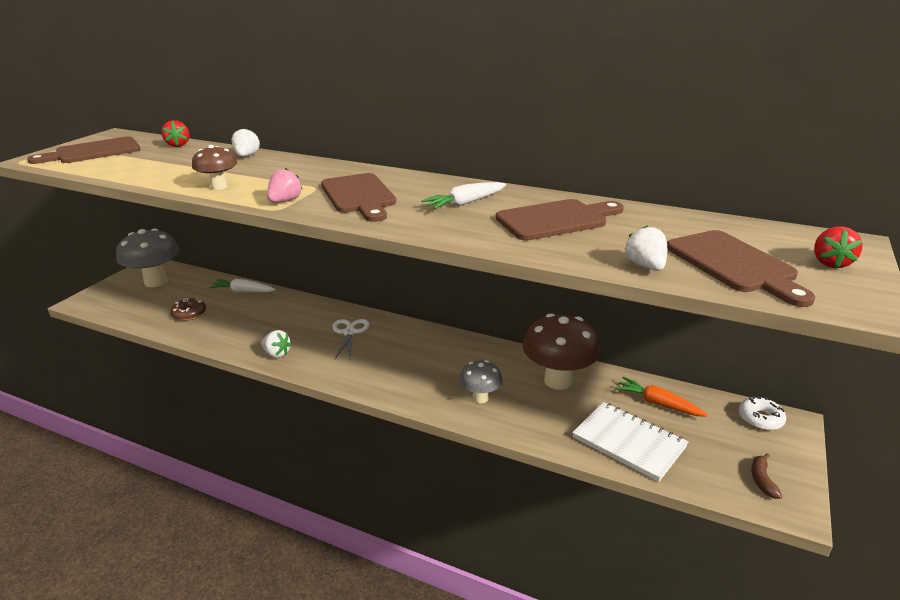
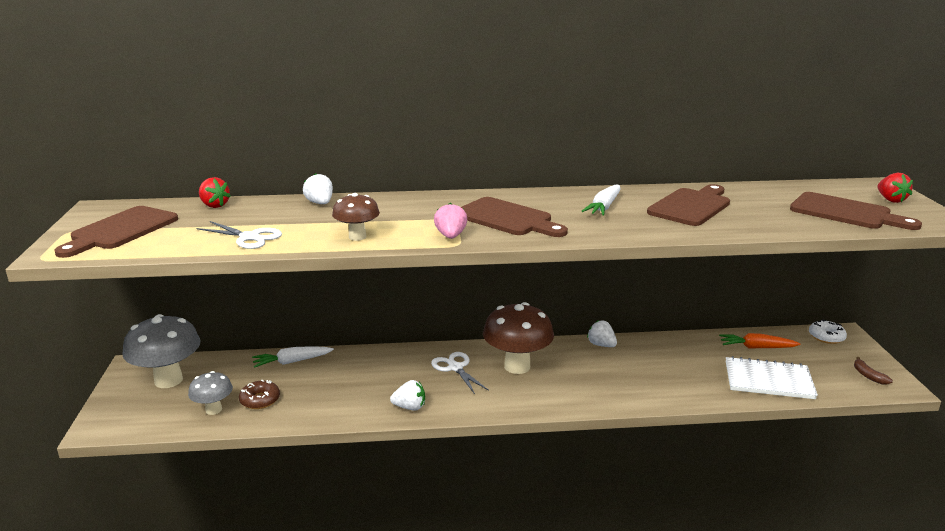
camera: 30 degrees left, 5 degrees down
(152, 172) = (249, 237): none -> white scissors
(480, 398) = (632, 385): grey mushroom -> grey mushroom (213, 410)
(558, 380) = (672, 353): brown mushroom -> brown mushroom (517, 366)
(645, 266) = (801, 225): white strawberry -> white strawberry (601, 345)

